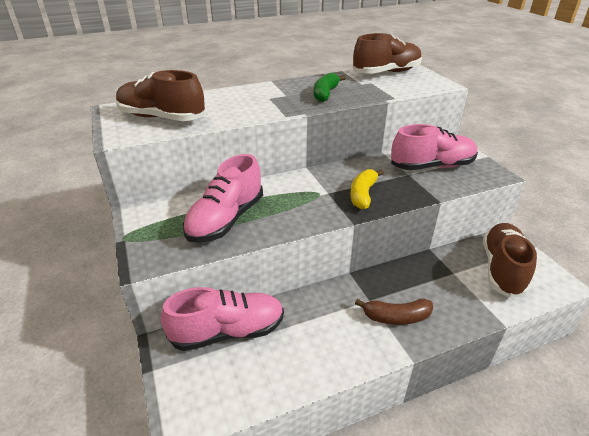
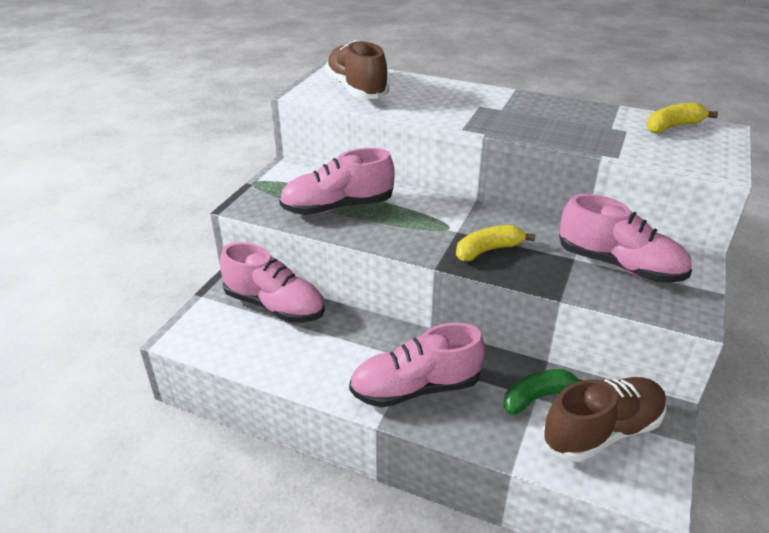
camera: 45 degrees right, 0 degrees up
(325, 94) = (545, 123): green banana -> green banana (537, 397)
(386, 73) = (673, 126): brown shoe -> yellow banana
(396, 317) = (415, 388): brown banana -> pink shoe

